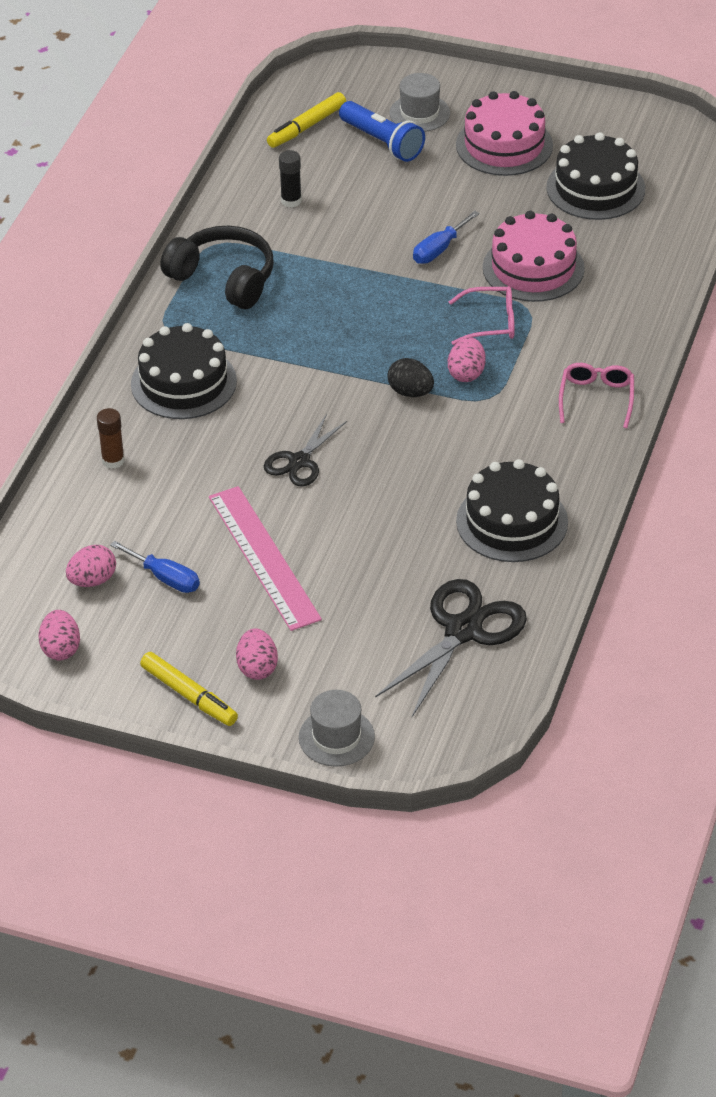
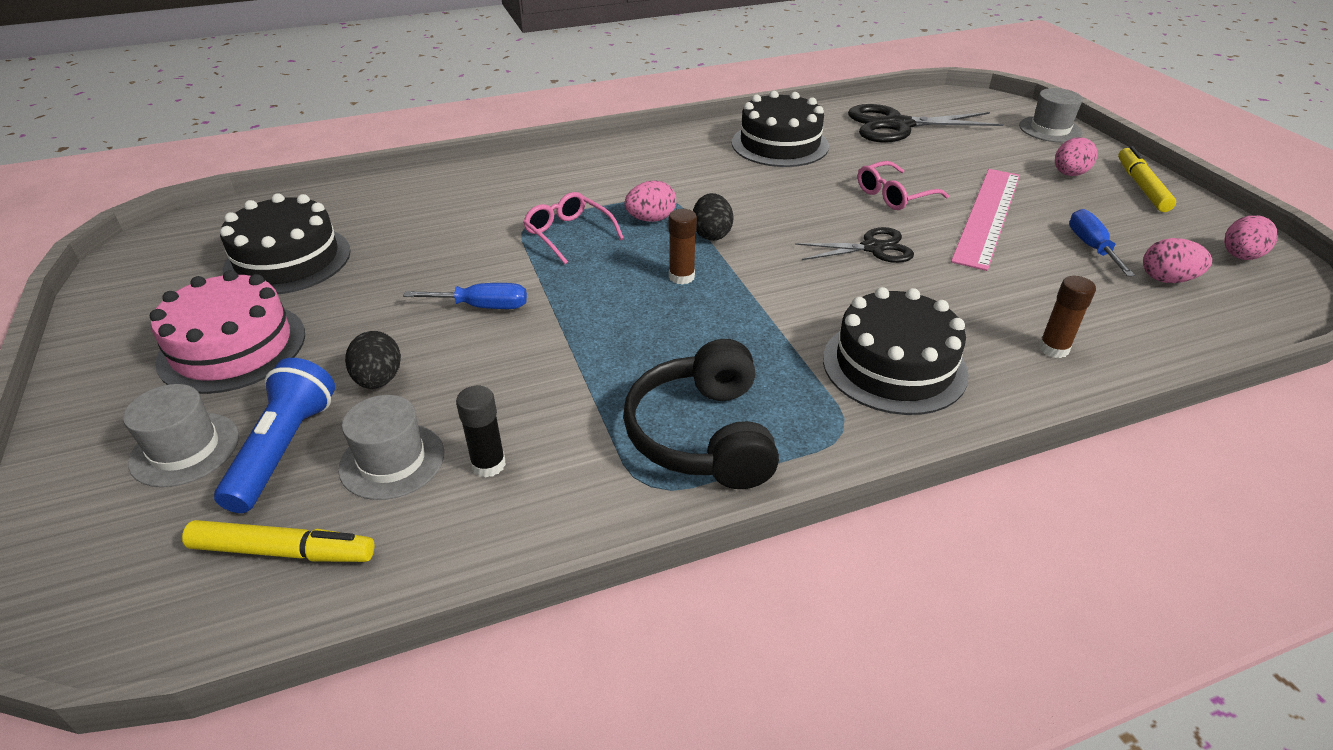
camera: 130 degrees left, 5 degrees down
(331, 172) = (392, 461): none -> grey hat
(374, 348) = (681, 277): none -> brown glue stick
(407, 187) = (379, 380): none -> black egg
(533, 268) = (460, 244): pink cake -> none
(596, 398) = (605, 160): pink glasses -> pink glasses (894, 195)

